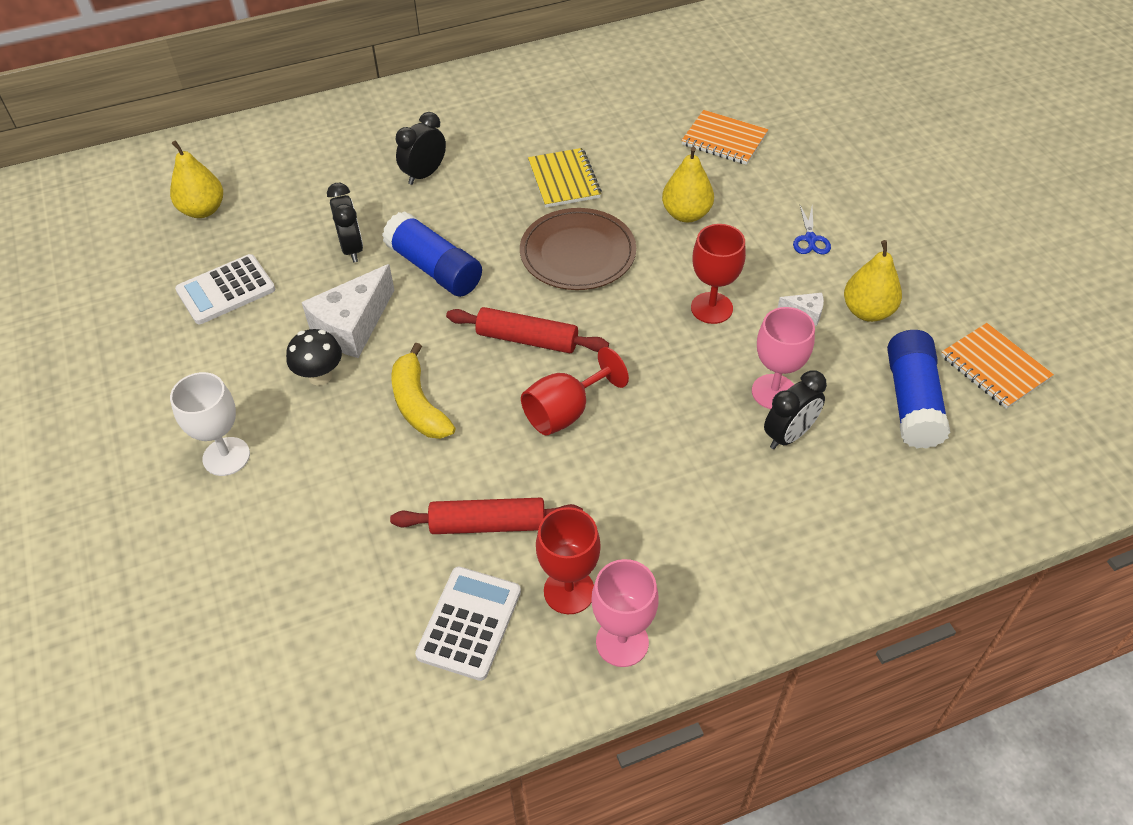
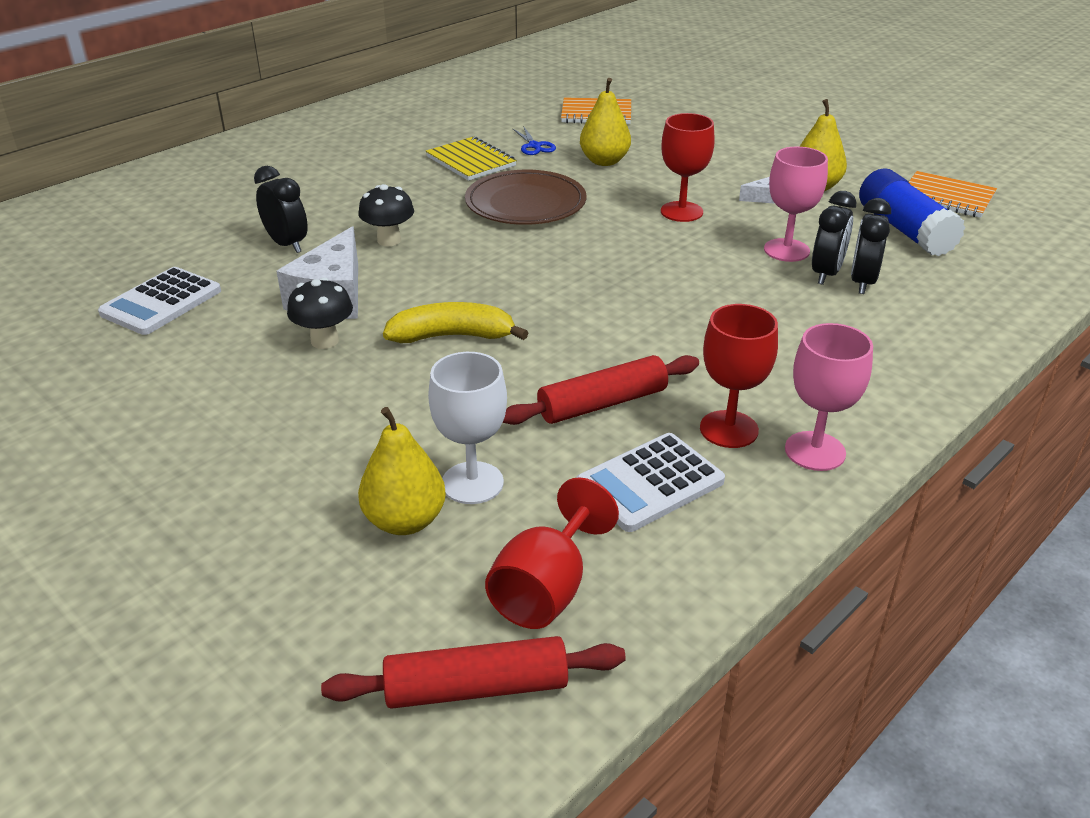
camera: 25 degrees left, 15 degrees down
(203, 210) = (88, 250): yellow pear -> yellow pear (405, 521)
(226, 456) = (259, 428): white goblet -> white goblet (472, 483)
(418, 404) = (452, 336): yellow banana -> yellow banana turned 135 degrees clockwise
(424, 174) = (326, 182): black clock -> black clock (862, 282)
(434, 268) = (389, 240): blue glue stick -> black mushroom
(469, 623) = (649, 483): white calculator -> white calculator turned 120 degrees counterclockwise
(527, 339) = (526, 267): red rolling pin -> red rolling pin (476, 688)
(565, 412) = (609, 306): red goblet -> red goblet (546, 589)
(810, 239) = (726, 156): blue scissors -> blue scissors (534, 146)

